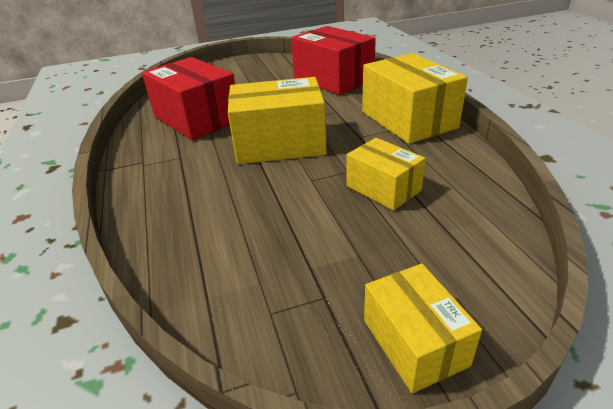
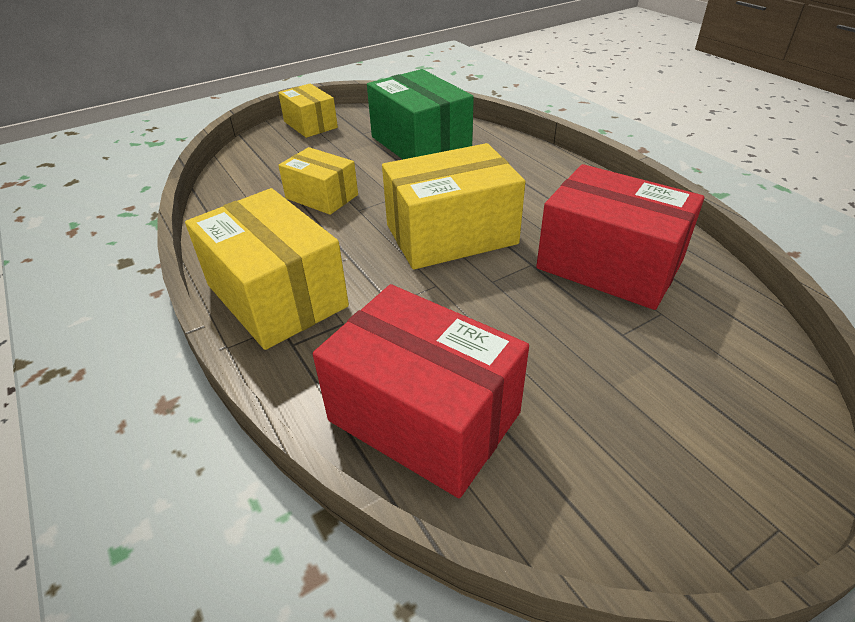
camera: 165 degrees right, 5 degrees up
(251, 253) = (420, 144): none -> green box

